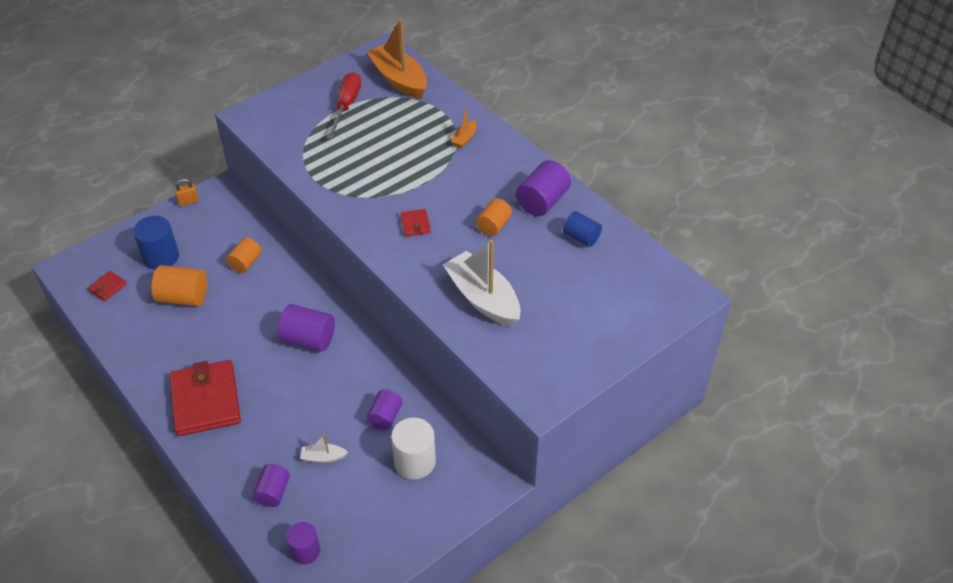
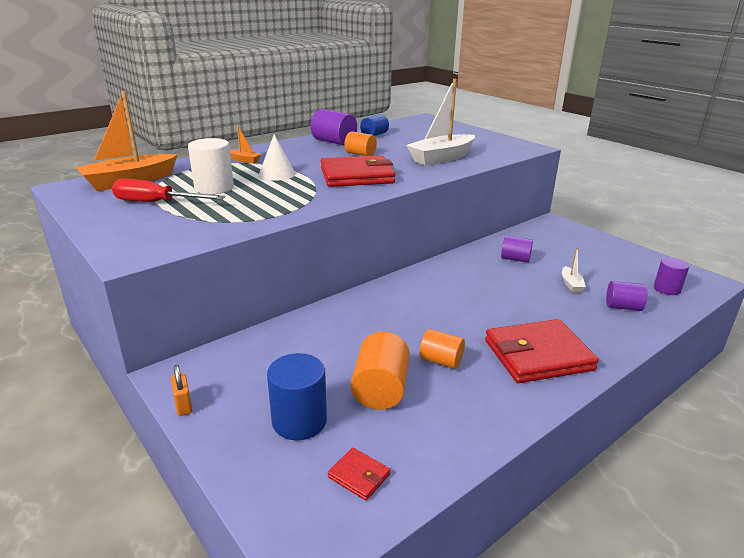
camera: 90 degrees left, 20 degrees down
(245, 263) = (322, 343): orange cylinder -> orange cylinder (441, 361)
(308, 339) = (436, 297): purple cylinder -> none
(415, 224) = (357, 176): red wallet -> red wallet, size x2.31
(415, 461) = (552, 247): white cylinder -> white cylinder (214, 188)
(421, 166) = (277, 174): none -> white cone

